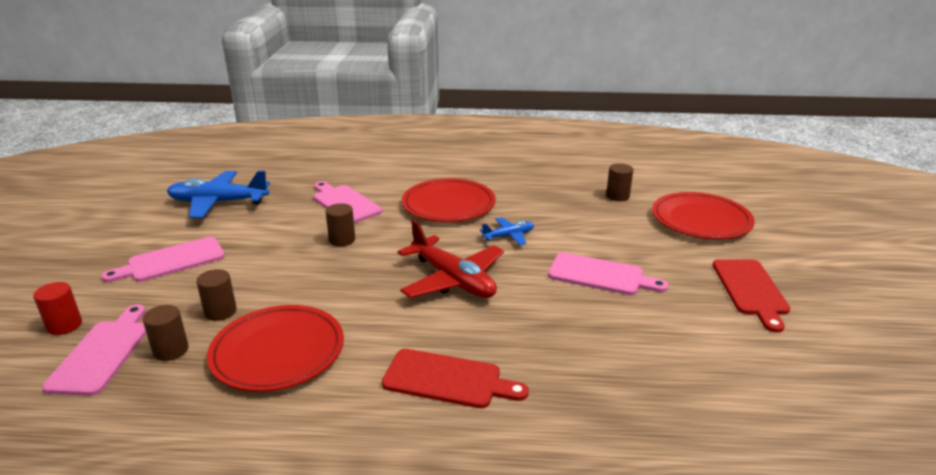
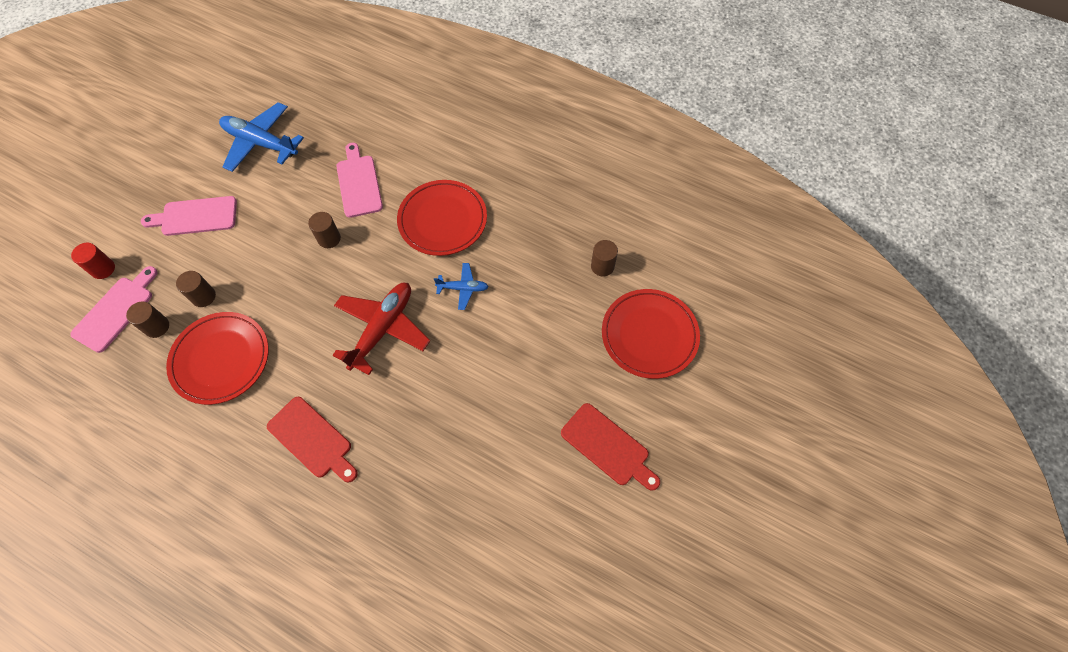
camera: 25 degrees right, 35 degrees up
(453, 280) = (382, 329): red plane -> red plane turned 135 degrees counterclockwise
(600, 275) = (500, 373): pink cutting board -> none
(751, 290) = (608, 446): red cutting board -> red cutting board turned 75 degrees counterclockwise

